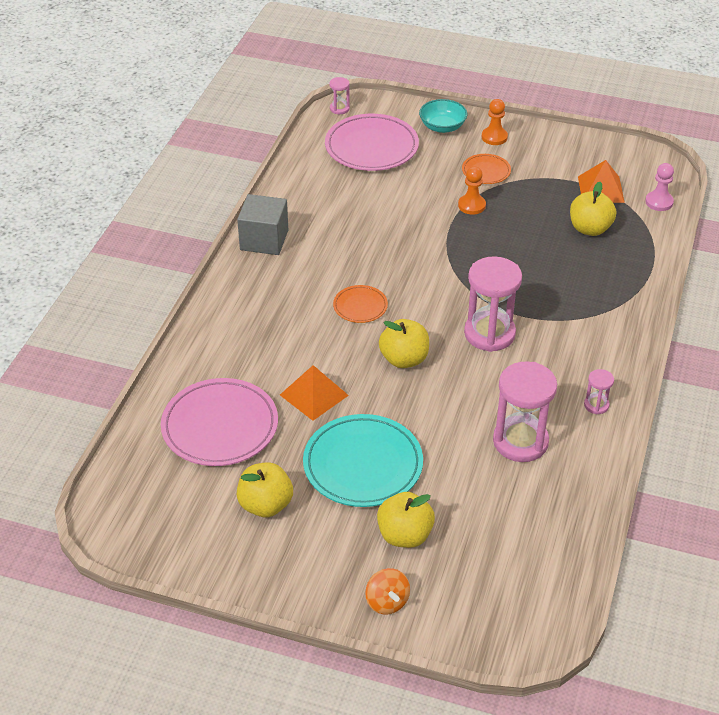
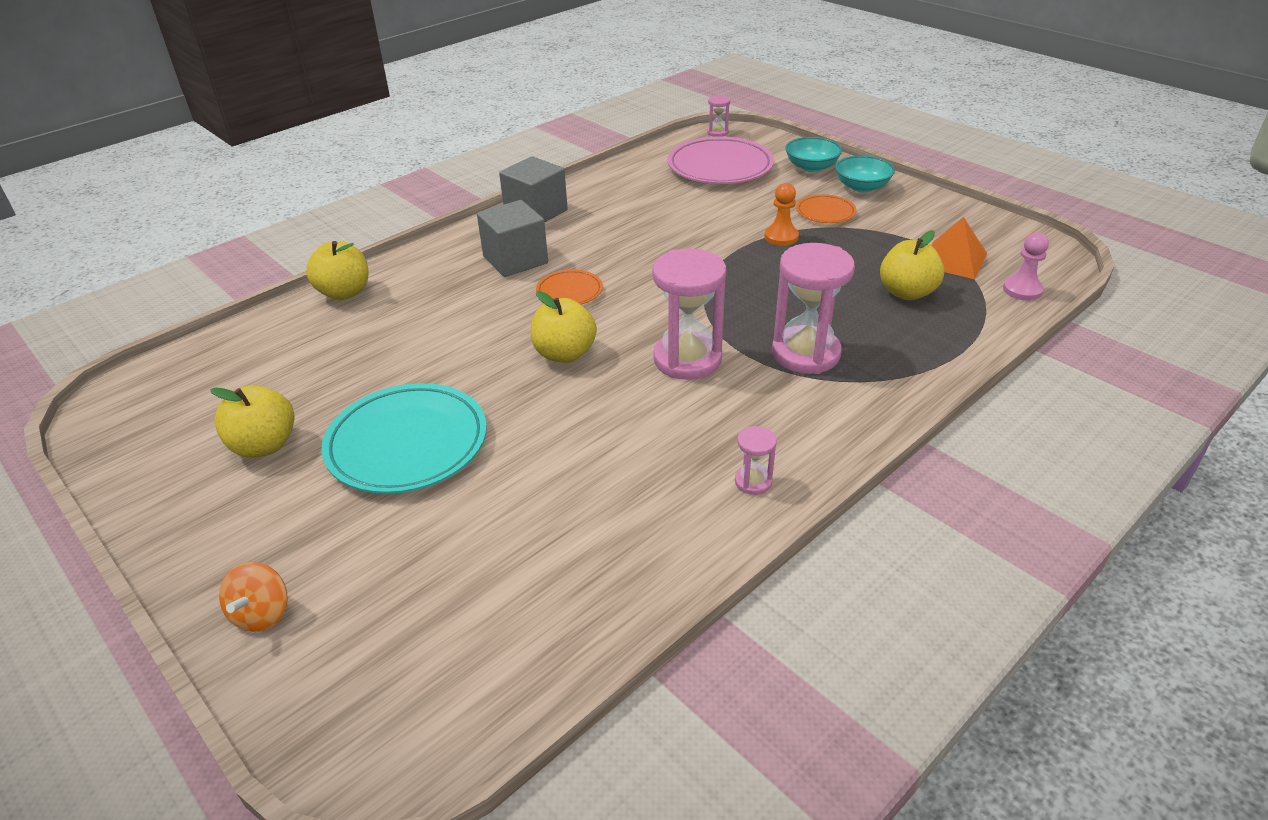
camera: 30 degrees right, 5 degrees down
(220, 426) = (312, 354): pink plate -> none
(292, 292) = (515, 260): none -> grey cube
(314, 395) = (434, 356): orange pyramid -> none
(404, 535) = (368, 541): yellow apple -> yellow apple (344, 292)
(494, 137) = (862, 187): orange pawn -> turquoise bowl
(520, 441) = (614, 488): pink hourglass -> pink hourglass (805, 353)

